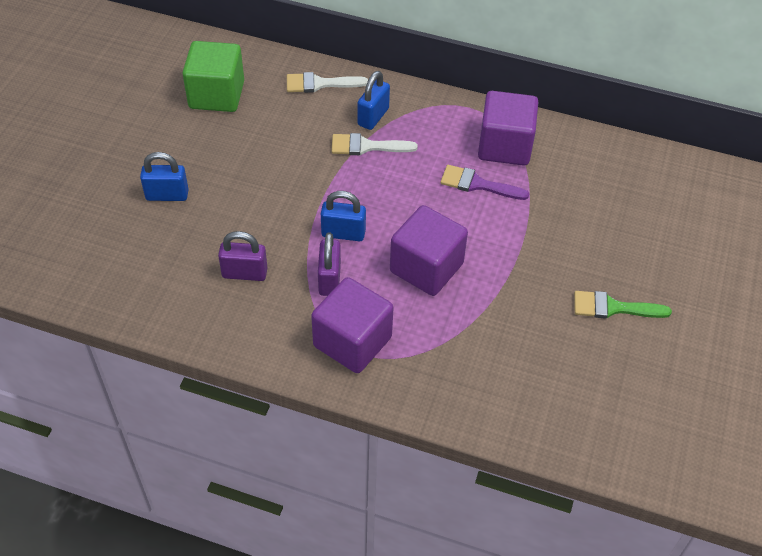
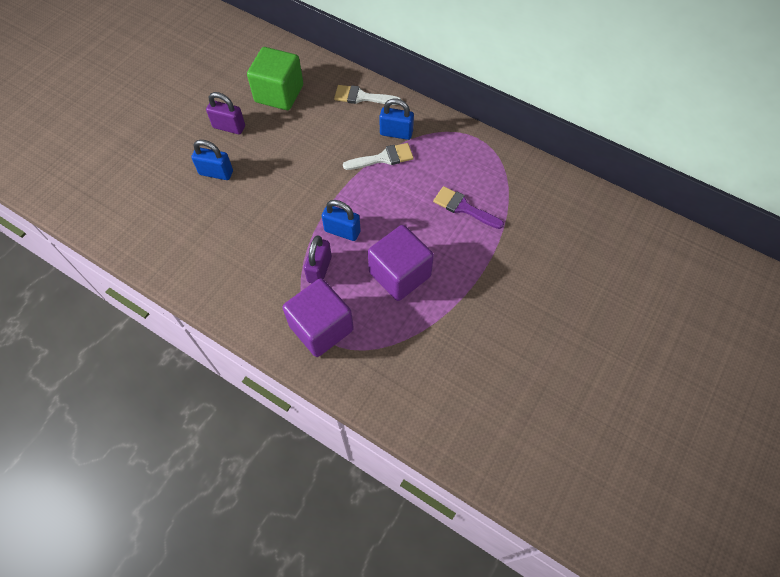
camera: 15 degrees right, 10 degrees up
(244, 273) = (255, 251): purple padlock -> purple padlock (229, 127)
(366, 146) = (383, 158): white brush -> white brush turned 150 degrees clockwise
(373, 117) = (396, 133): blue padlock -> blue padlock turned 60 degrees clockwise
(504, 146) = (496, 177): purple cube -> none
(613, 308) = (545, 341): green brush -> none

